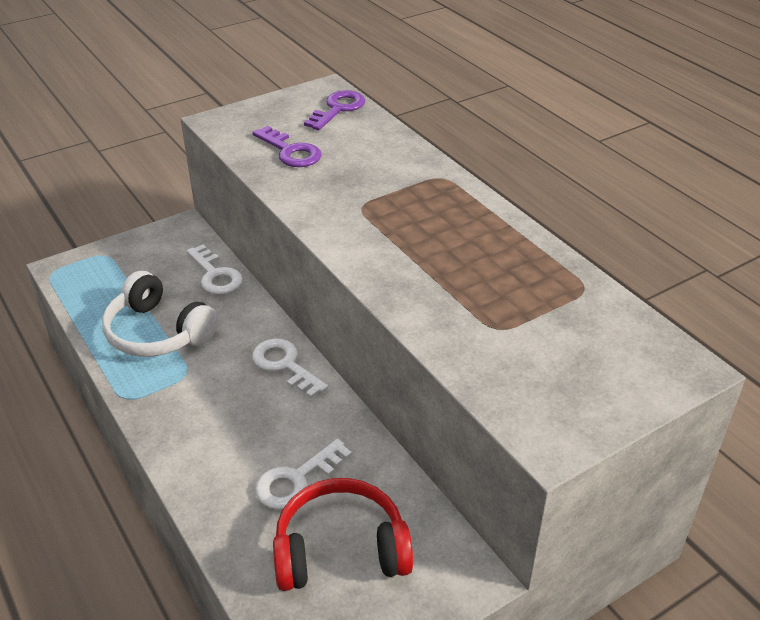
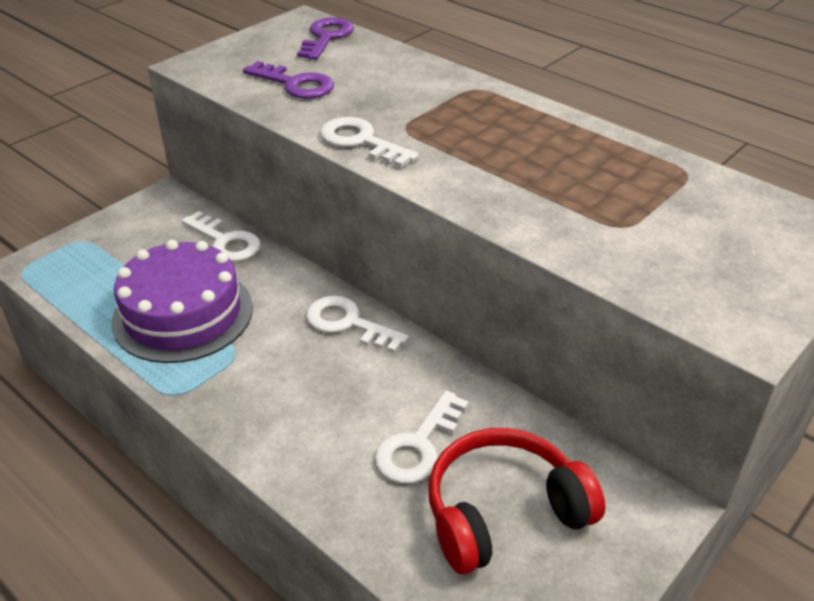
camera: 15 degrees left, 0 degrees up
(158, 332) = (183, 314): white headphones -> purple cake
(319, 214) = (361, 141): none -> white key

